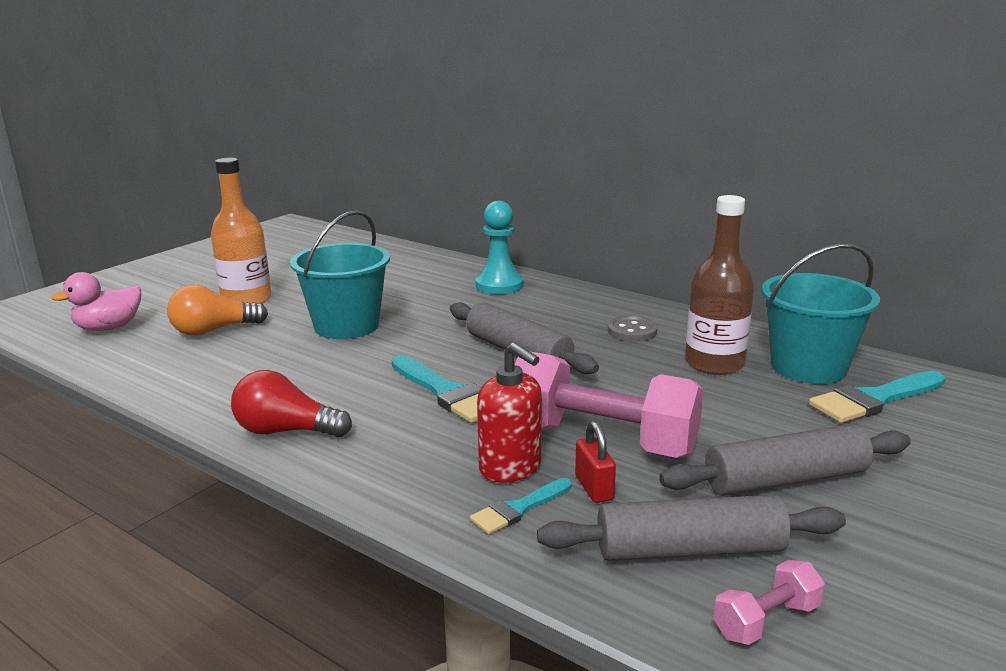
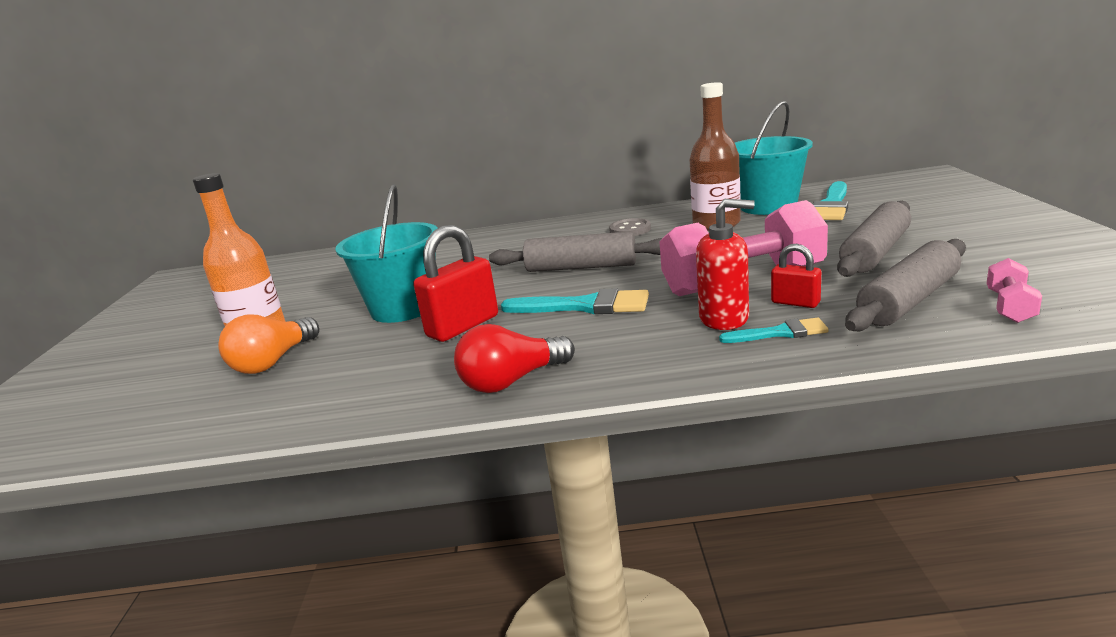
camera: 35 degrees left, 0 degrees up
(109, 328) = (135, 409): pink duck -> none
(347, 364) = (463, 326): none -> red padlock
(499, 285) = (476, 243): turquoise pawn -> none
(518, 509) = (780, 333): turquoise brush -> turquoise brush turned 105 degrees counterclockwise

